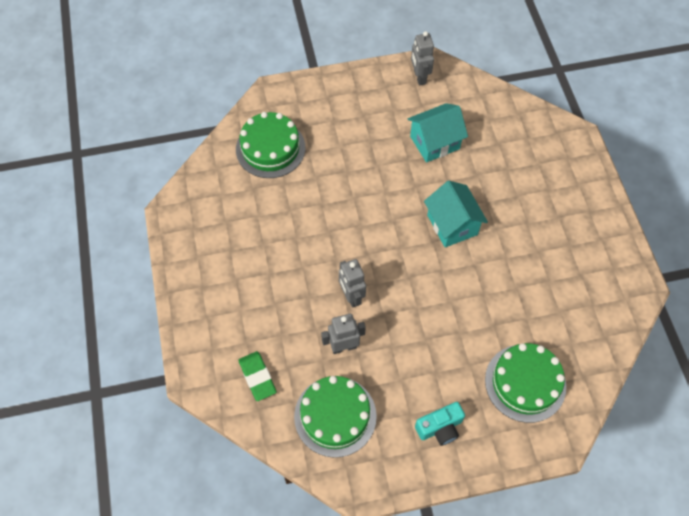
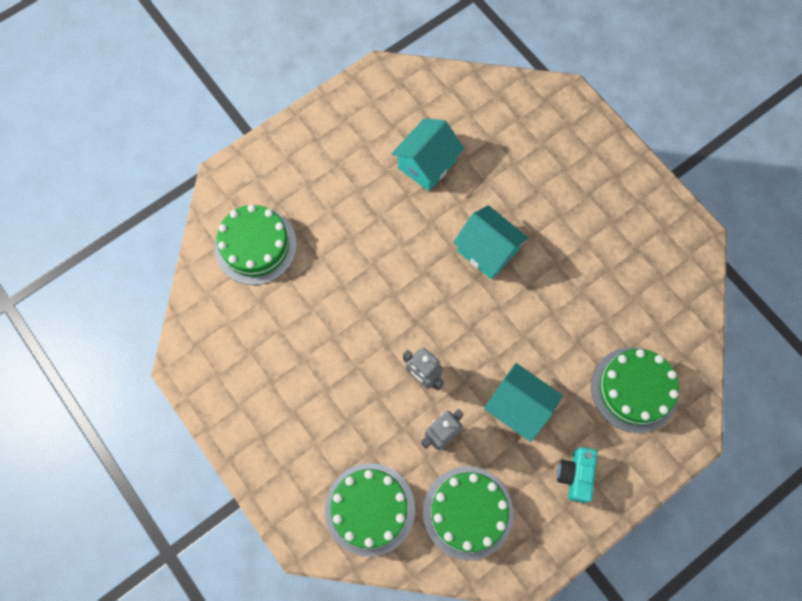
camera: 25 degrees left, 10 degrees up
(257, 377) = (370, 509): green eraser -> green cake
(418, 353) = (518, 407): none -> turquoise house
(419, 77) = (375, 94): grey robot -> none
(440, 428) = (575, 475): turquoise camera -> turquoise camera turned 150 degrees clockwise

